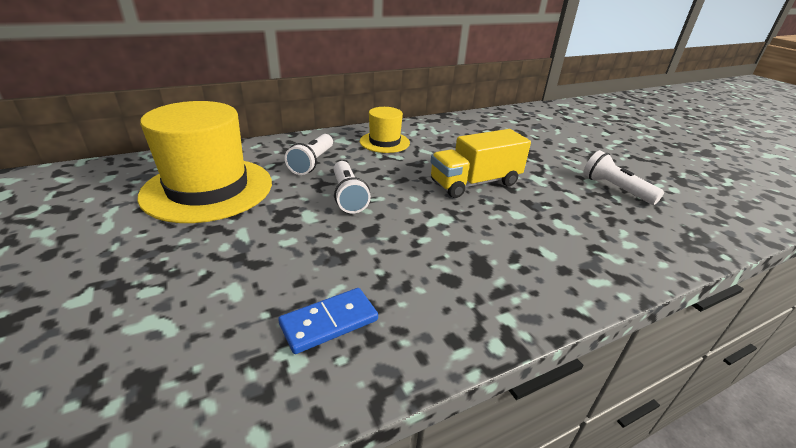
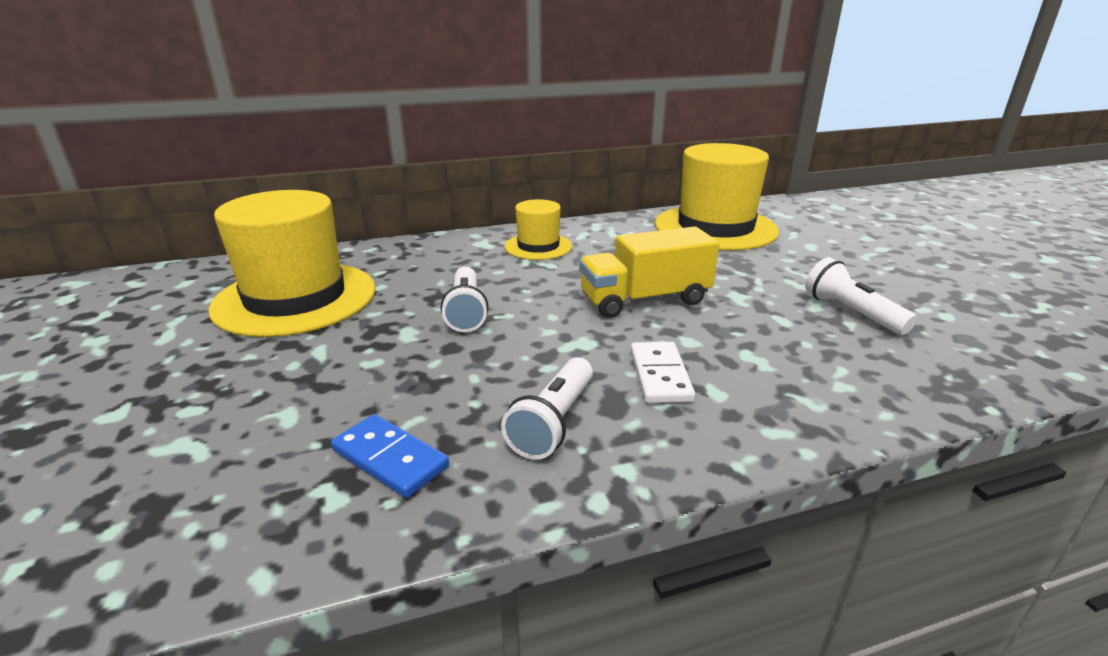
camera: 10 degrees right, 5 degrees down
(312, 163) = (434, 270): white flashlight -> white flashlight (553, 422)
(329, 322) = (390, 459): blue domino -> blue domino turned 60 degrees clockwise
(504, 126) = (715, 227): none -> yellow hat
(506, 242) = (660, 375): none -> white domino

